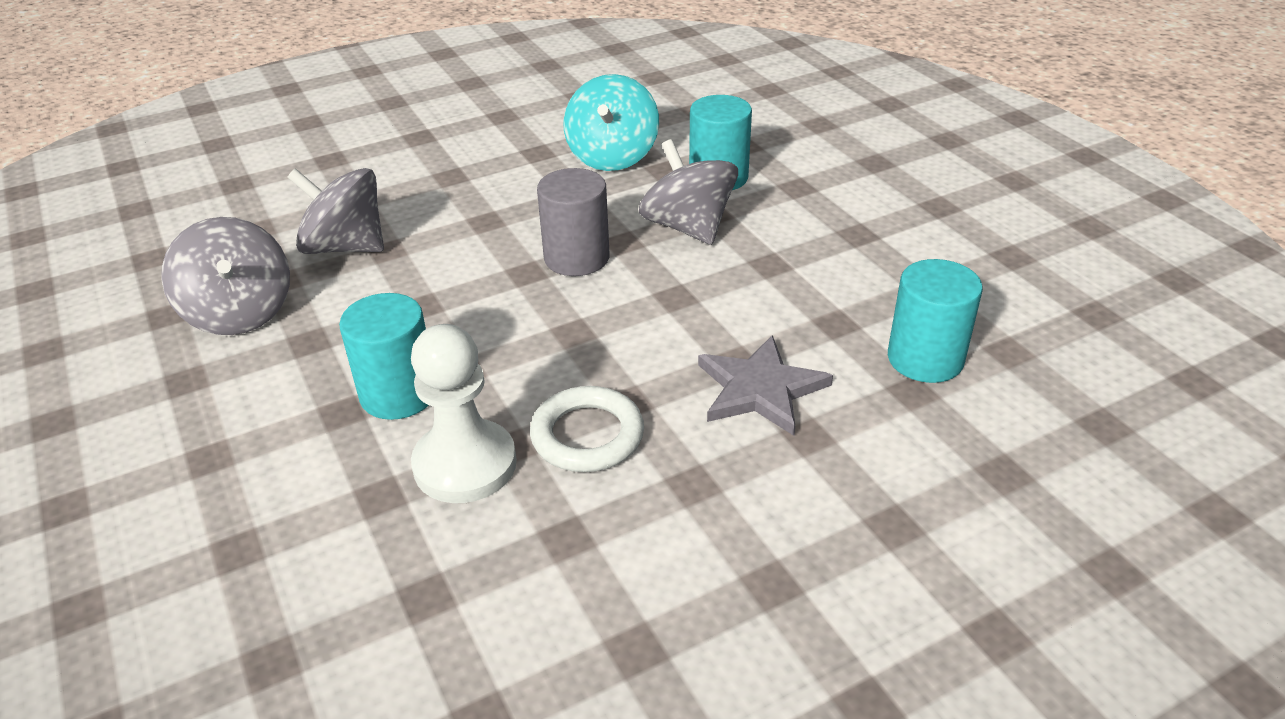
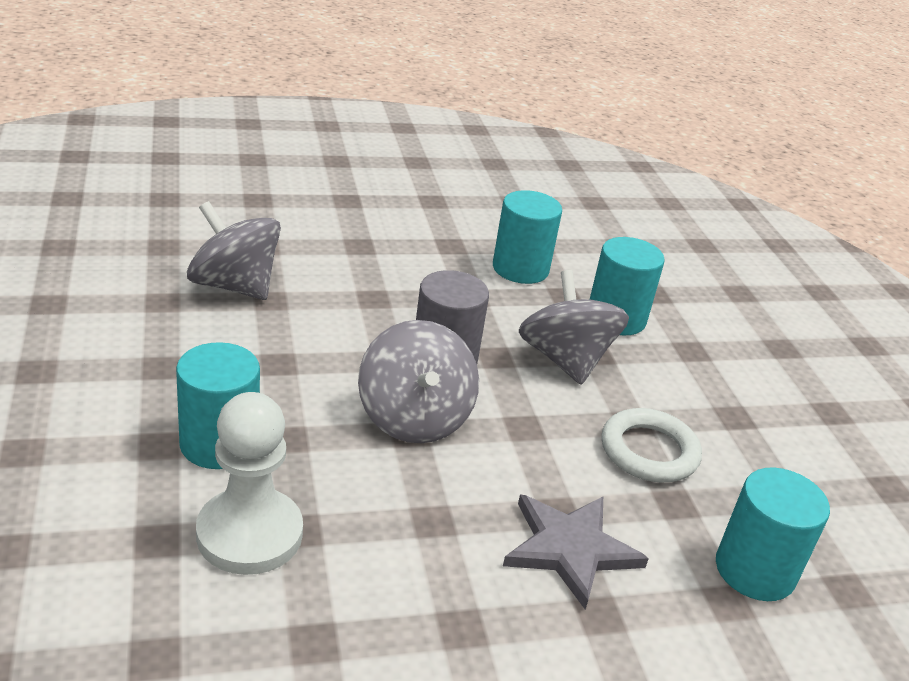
camera: 10 degrees right, 5 degrees down
(239, 313) = (112, 321): grey spinning top -> grey spinning top (414, 418)
(587, 435) = (379, 542): white ring -> white ring (649, 451)
(612, 156) = (520, 269): turquoise spinning top -> turquoise cylinder

